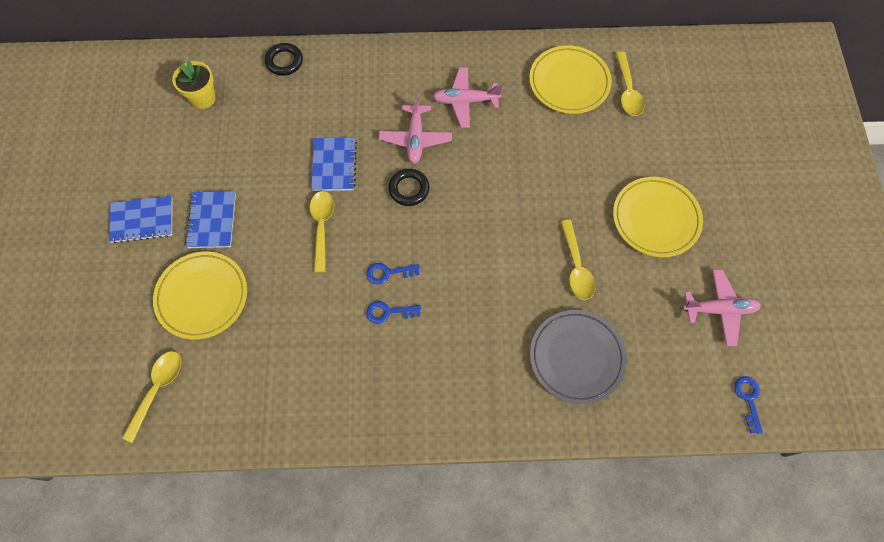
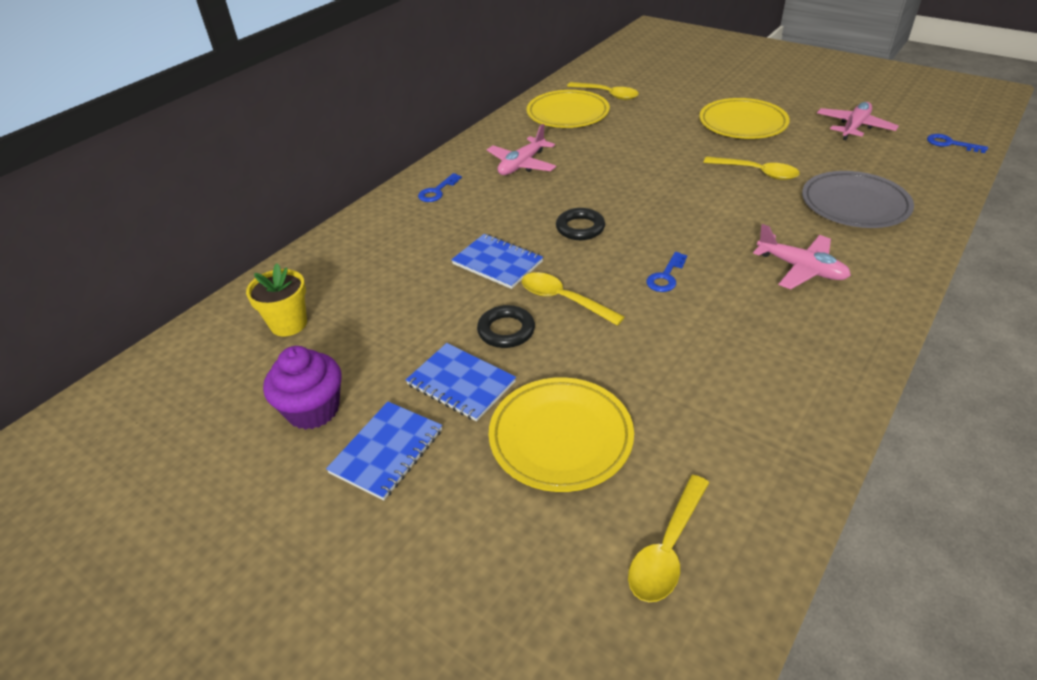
camera: 50 degrees left, 25 degrees down
(148, 164) = (313, 409): none -> purple cupcake
(157, 389) = (667, 549): yellow spoon -> yellow spoon turned 120 degrees counterclockwise
(284, 61) = (330, 248): black ring -> black ring (506, 330)
(388, 312) = (714, 294): blue key -> blue key (437, 191)
(415, 139) = (528, 204): pink plane -> pink plane (801, 269)

